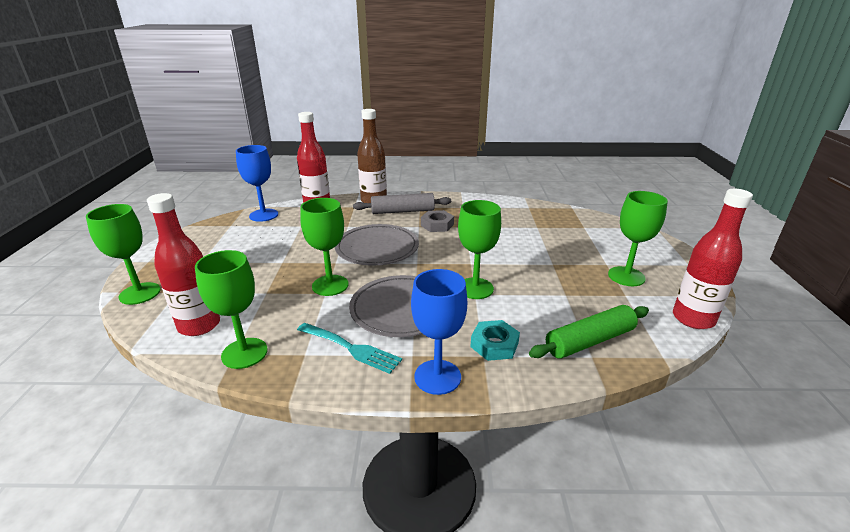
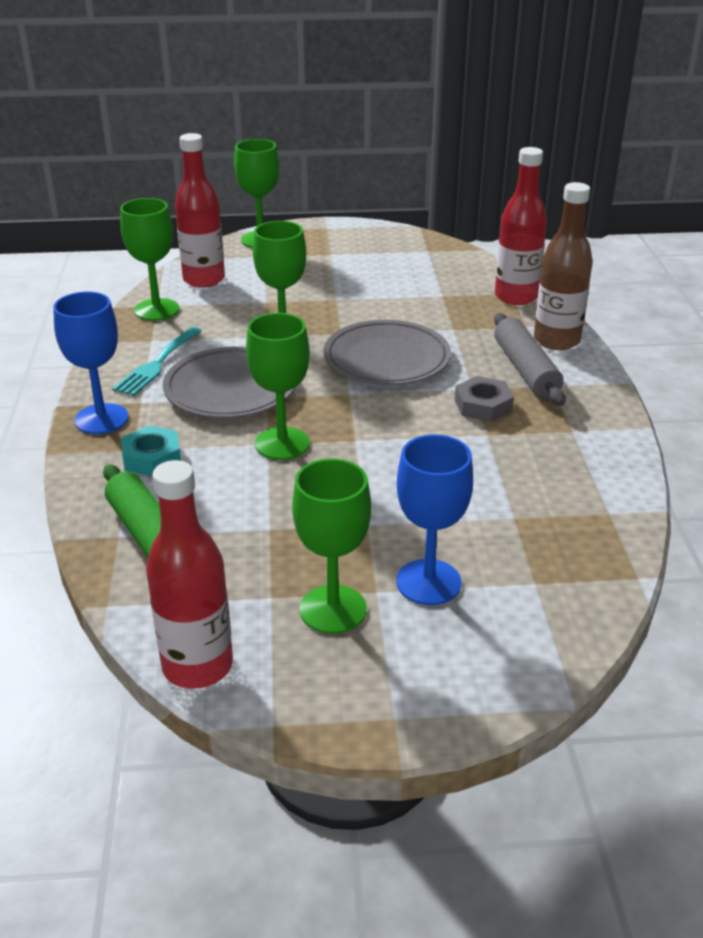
camera: 85 degrees right, 5 degrees up
(264, 215) = (466, 265): blue goblet -> blue goblet (428, 582)

